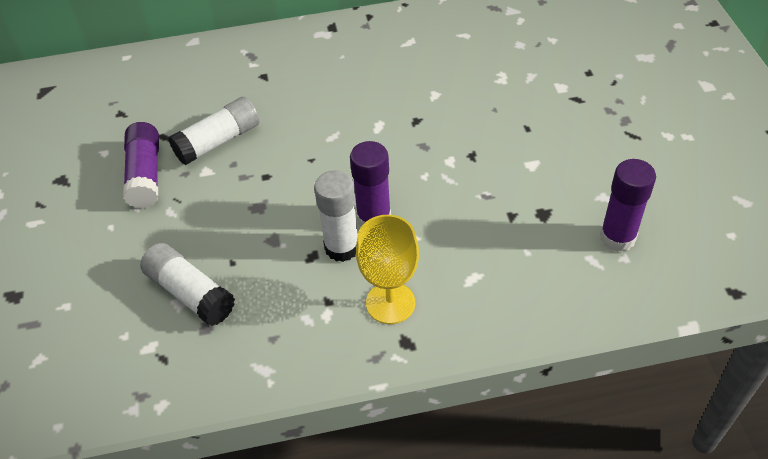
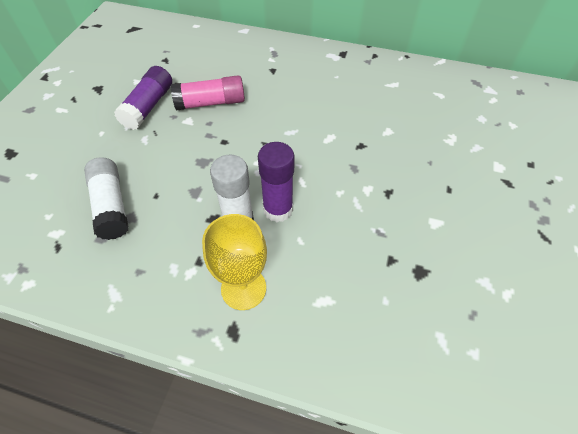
camera: 25 degrees right, 5 degrees up
(218, 141) = (211, 103): white glue stick -> pink glue stick
(617, 237) = (478, 329): purple glue stick -> none

